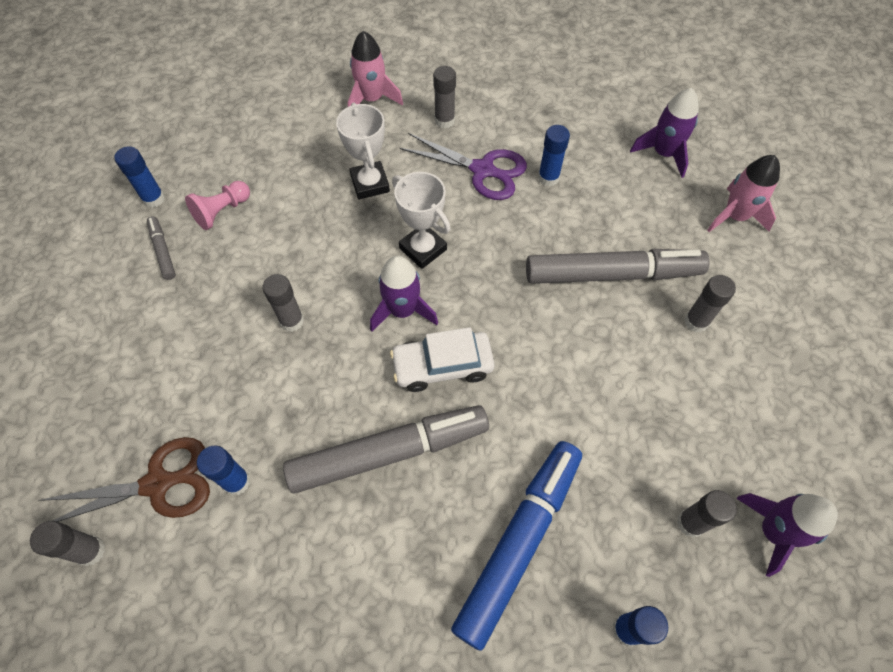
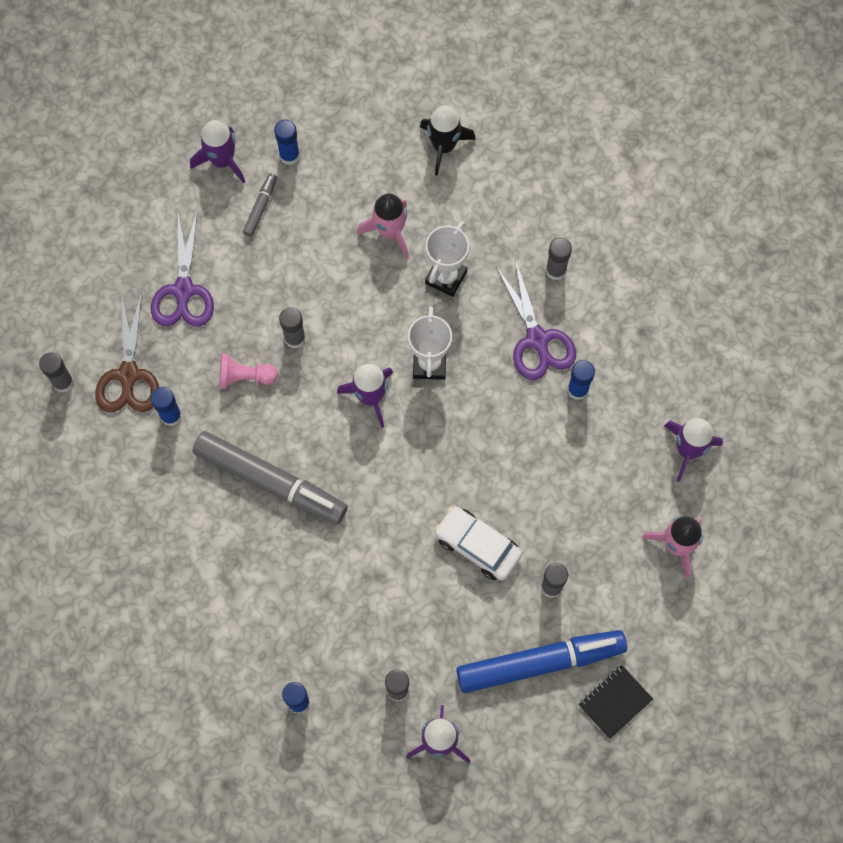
camera: 45 degrees right, 10 degrees up
(94, 244) = (222, 160): none -> purple rocket
(149, 367) = (183, 291): none -> purple scissors
(158, 483) = (128, 375): brown scissors -> brown scissors turned 60 degrees clockwise
(222, 211) = (325, 209): pink pawn -> pink pawn (245, 377)
(276, 108) = (444, 146): none -> black rocket
(372, 99) = (521, 201): pink rocket -> pink rocket (389, 231)
(442, 366) = (356, 458): white car -> white car (477, 546)
(519, 542) = (290, 603): blue marker -> blue marker (540, 662)
(612, 274) = (535, 502): grey marker -> none
(841, 360) = (615, 702): none -> black notebook

